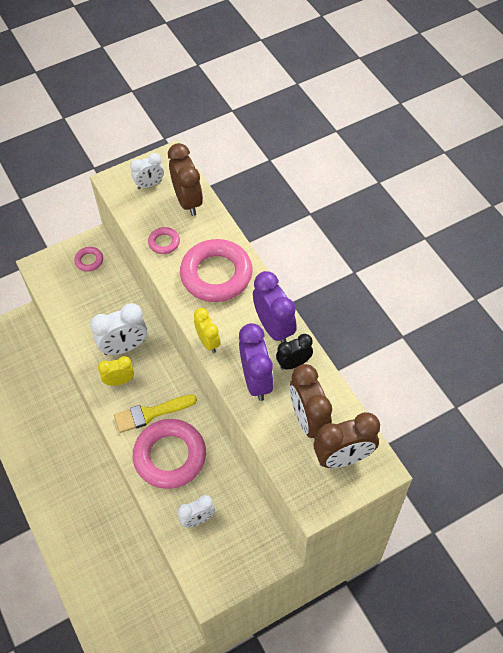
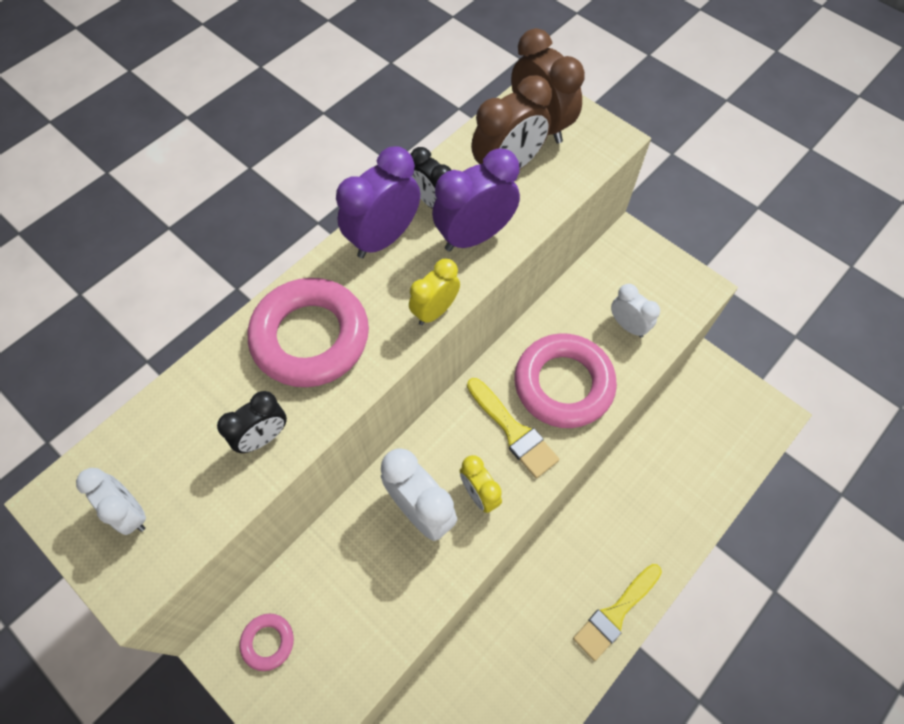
camera: 110 degrees left, 5 degrees up
(37, 479) = (615, 614): none -> yellow brush
(164, 242) = (263, 437): pink ring -> black clock
(188, 201) = (162, 430): brown clock -> none

